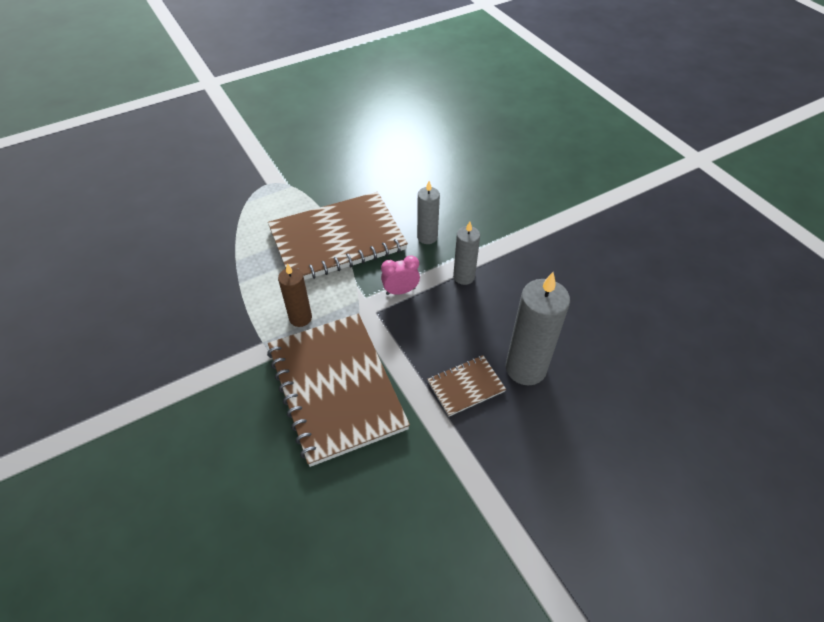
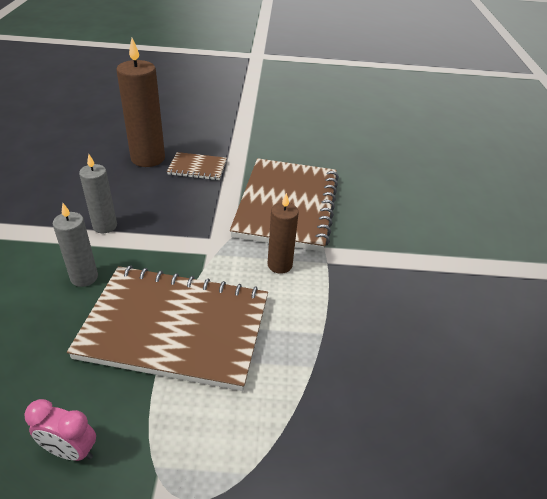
camera: 150 degrees left, 10 degrees down
(400, 291) = (171, 242): pink clock -> pink clock (71, 450)
(525, 368) = (148, 158): grey candle -> brown candle

